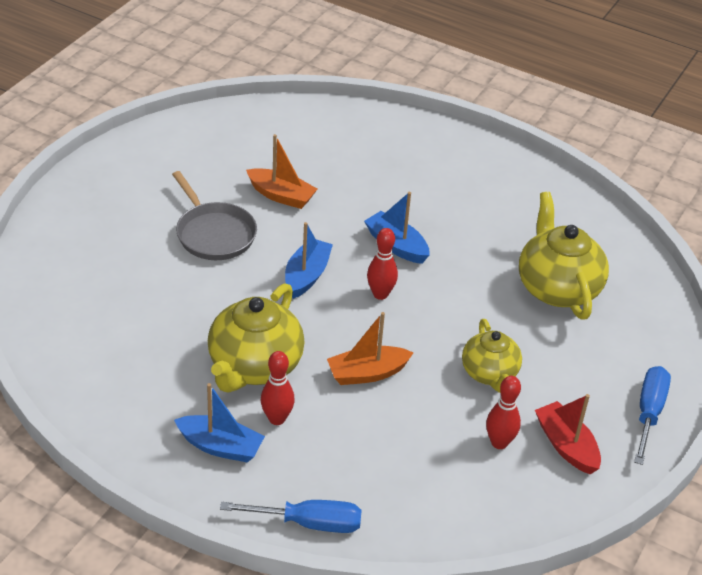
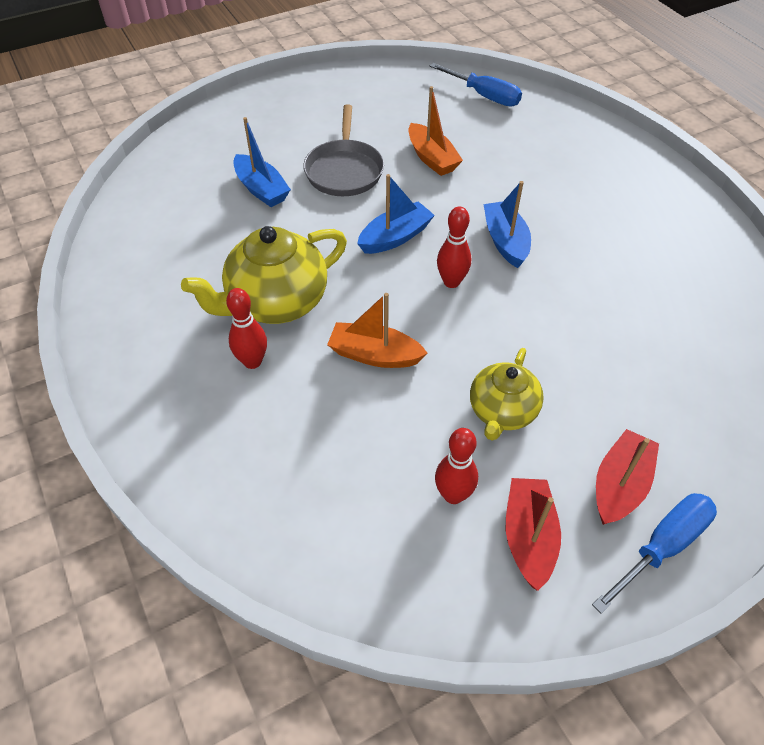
camera: 35 degrees right, 10 degrees up
(220, 446) = (180, 365): blue boat -> blue boat (261, 189)
(308, 523) = (189, 483): blue screwdriver -> blue screwdriver (483, 96)
(557, 288) = (649, 350): yellow teapot -> none
(599, 387) = (619, 485): none -> red boat

